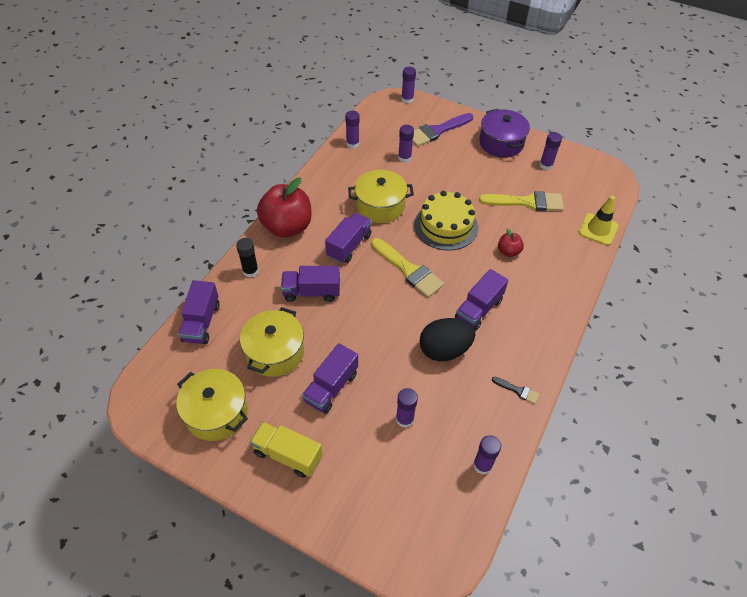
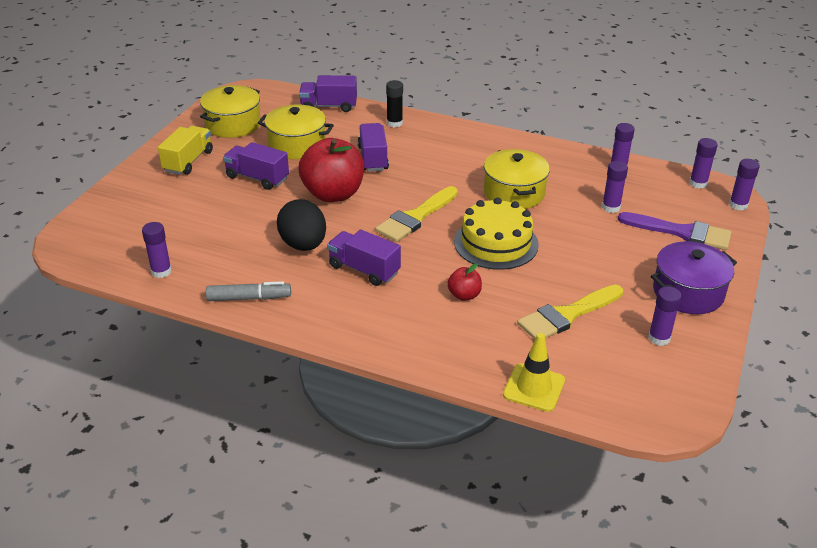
camera: 85 degrees right, 15 degrees down
(287, 227) = (461, 137): red apple -> red apple (333, 194)
(349, 246) = (443, 176): purple truck -> none
(404, 419) = (219, 222): purple glue stick -> purple glue stick (698, 183)
(437, 131) = (681, 232): purple brush -> purple brush turned 150 degrees clockwise
(518, 390) = (249, 298): black brush -> grey marker
(527, 202) = (567, 315): yellow brush -> yellow brush turned 60 degrees clockwise

